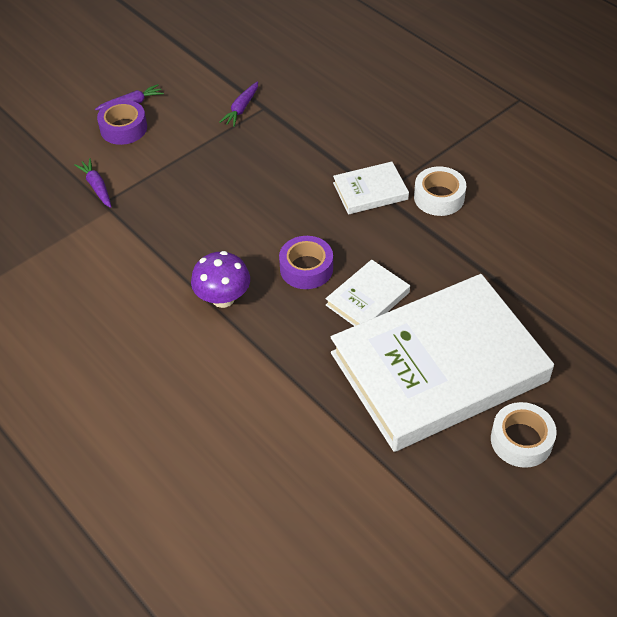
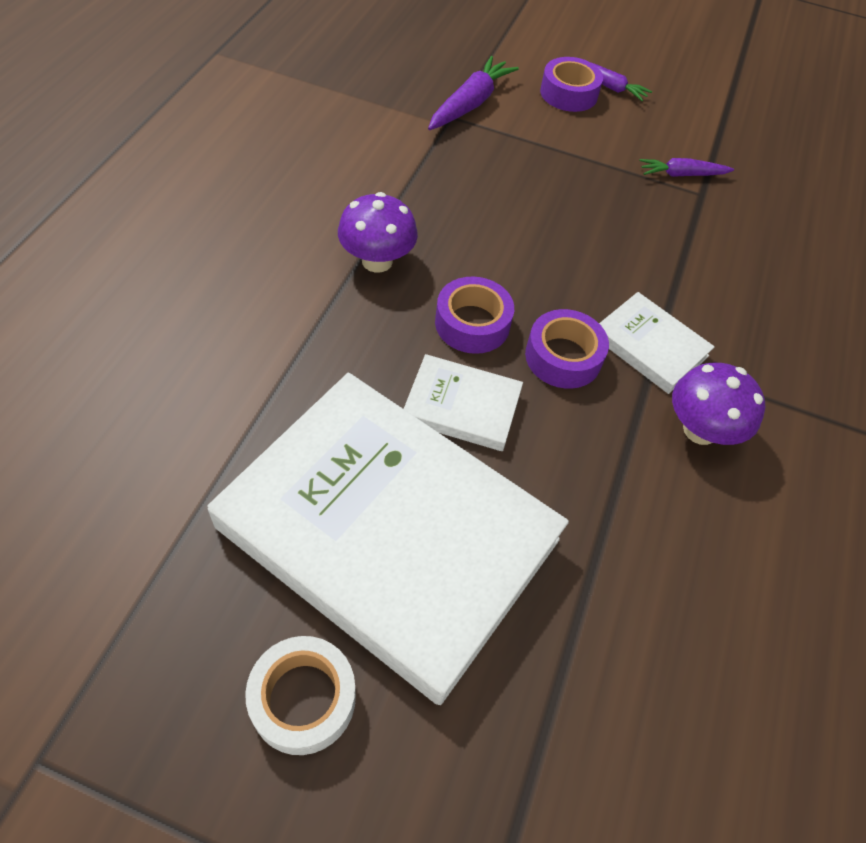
camera: 55 degrees right, 5 degrees up
(97, 187) = (470, 104): purple carrot -> purple carrot, size x1.56
(356, 235) = (563, 357): none -> purple tape
(439, 197) = (700, 430): white tape -> purple mushroom

